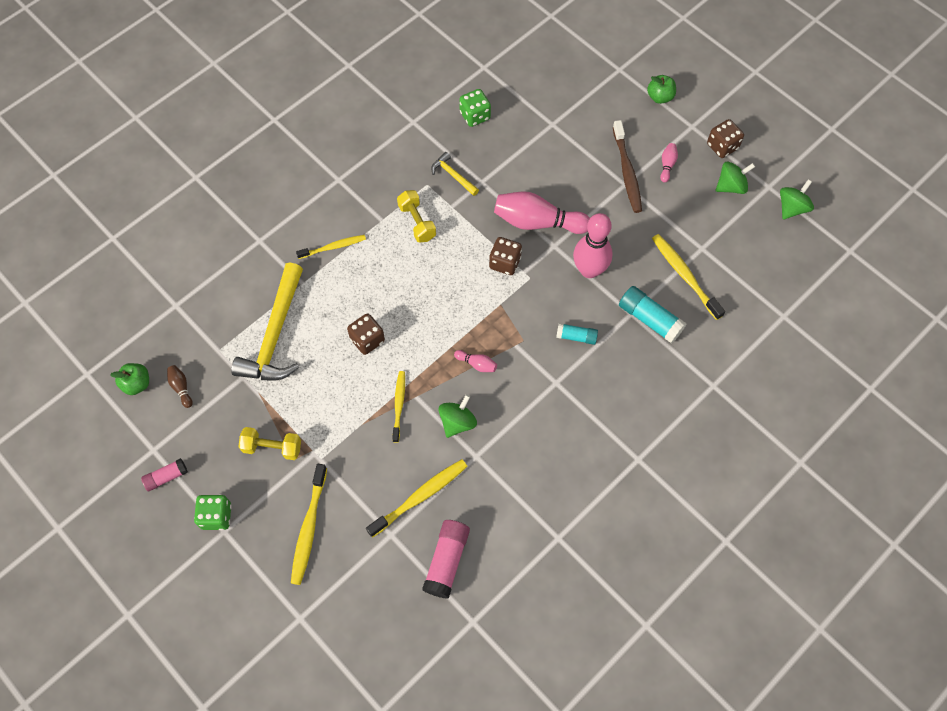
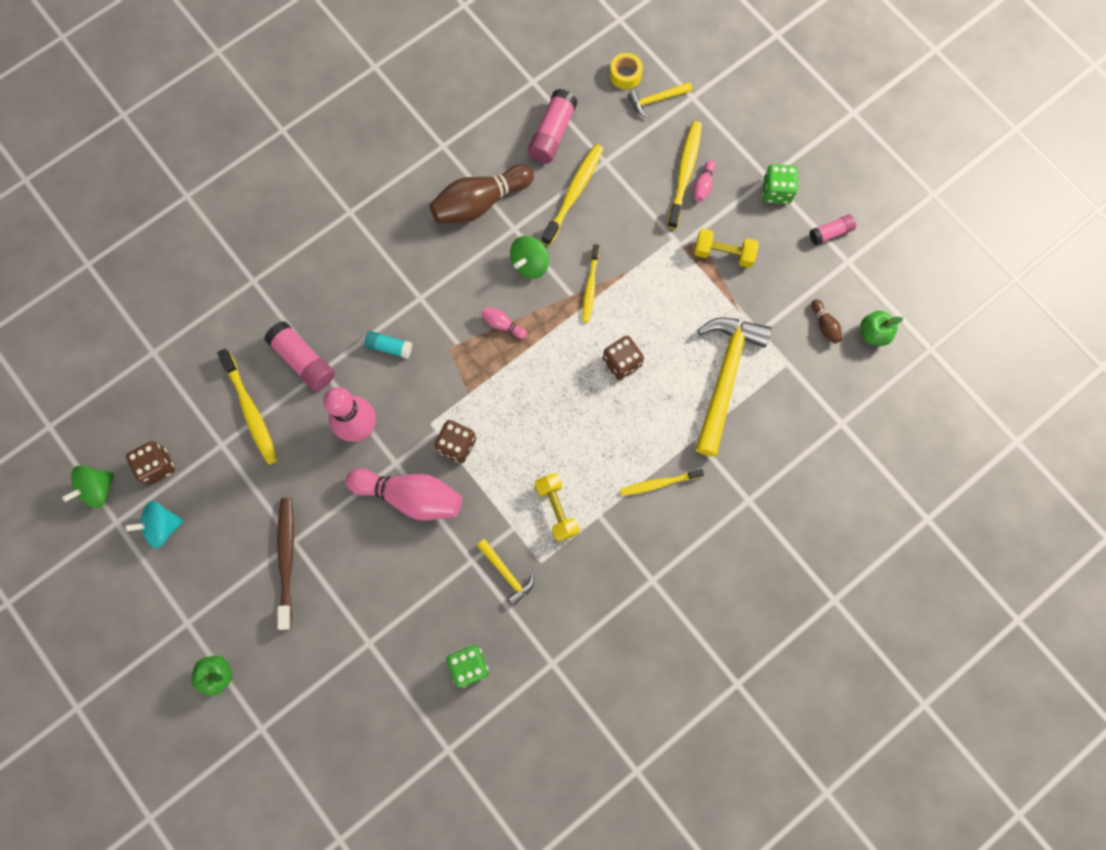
camera: 175 degrees left, 10 degrees up
(338, 610) = (656, 100): none -> yellow hammer
(372, 638) = (625, 75): none -> yellow tape
(420, 497) = (574, 193): yellow toothbrush -> yellow toothbrush turned 150 degrees clockwise
(512, 479) = (480, 203): none -> brown bowling pin
(649, 319) = (303, 361): turquoise glue stick -> pink glue stick
(667, 165) = (234, 565): pink bowling pin -> pink bowling pin (703, 185)
(722, 146) = (156, 587): brown dice -> brown dice (157, 466)
(731, 186) = (162, 526): green spinning top -> turquoise spinning top

